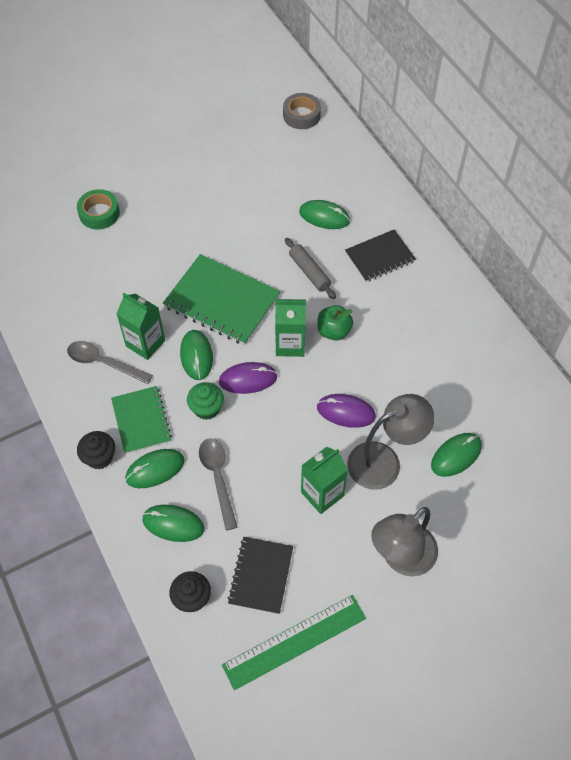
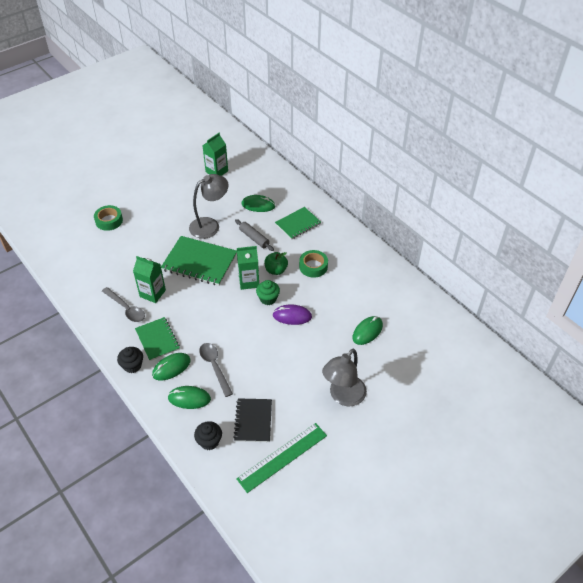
camera: 10 degrees left, 10 degrees down
(104, 363) = (126, 308): grey spoon -> grey spoon turned 150 degrees counterclockwise
(196, 356) = (188, 296): green mouse -> none
(206, 408) = (200, 326): green cupcake -> green cupcake (268, 299)
(248, 379) = (224, 305): purple mouse -> none
(301, 115) = (233, 149): grey tape -> none
(322, 494) = (285, 366): green carton -> green carton (216, 171)
(379, 257) = (298, 224): black notebook -> green notebook
(384, 461) = (322, 341): grey lamp -> grey lamp (210, 225)
(391, 333) = (313, 266): none -> green tape

